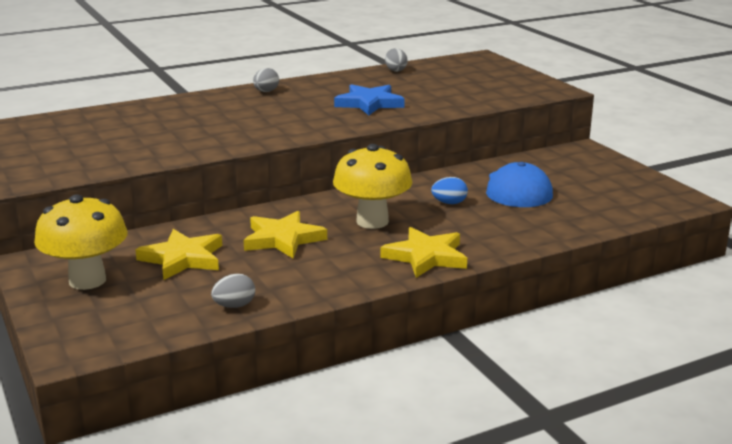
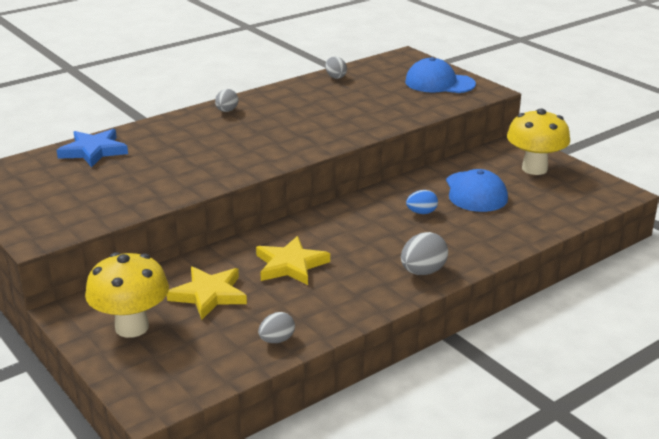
camera: 10 degrees left, 5 degrees up
(369, 103) = (328, 118): blue star -> blue star (93, 151)
(372, 221) = (362, 239): yellow mushroom -> yellow mushroom (534, 169)
(426, 257) = (423, 272): yellow star -> grey egg
(505, 81) = (439, 83): none -> blue cap

